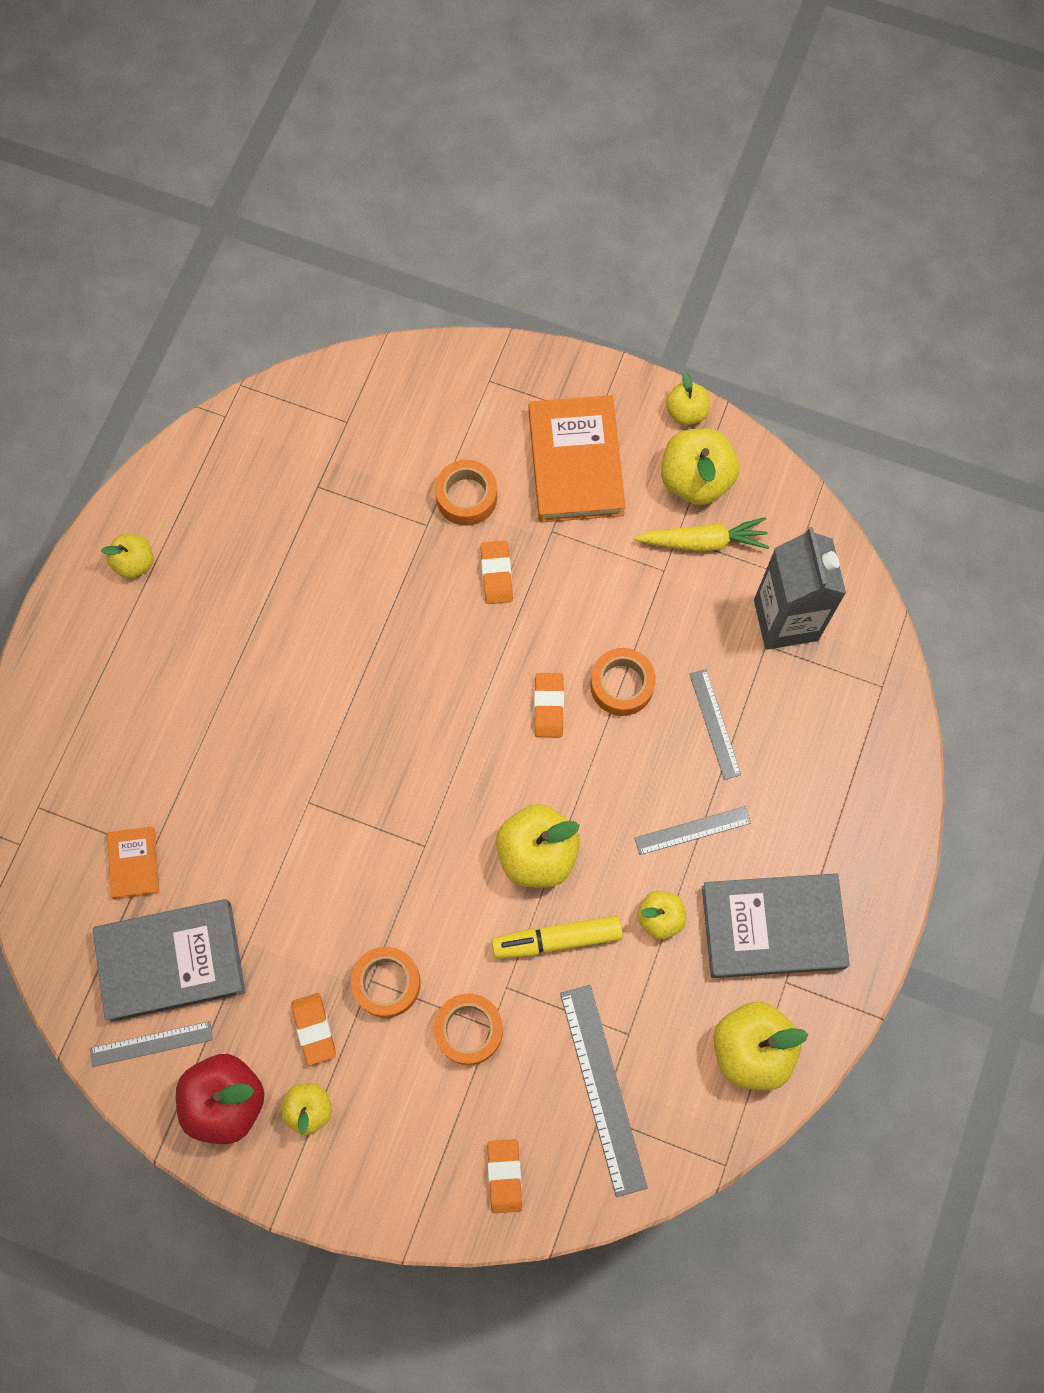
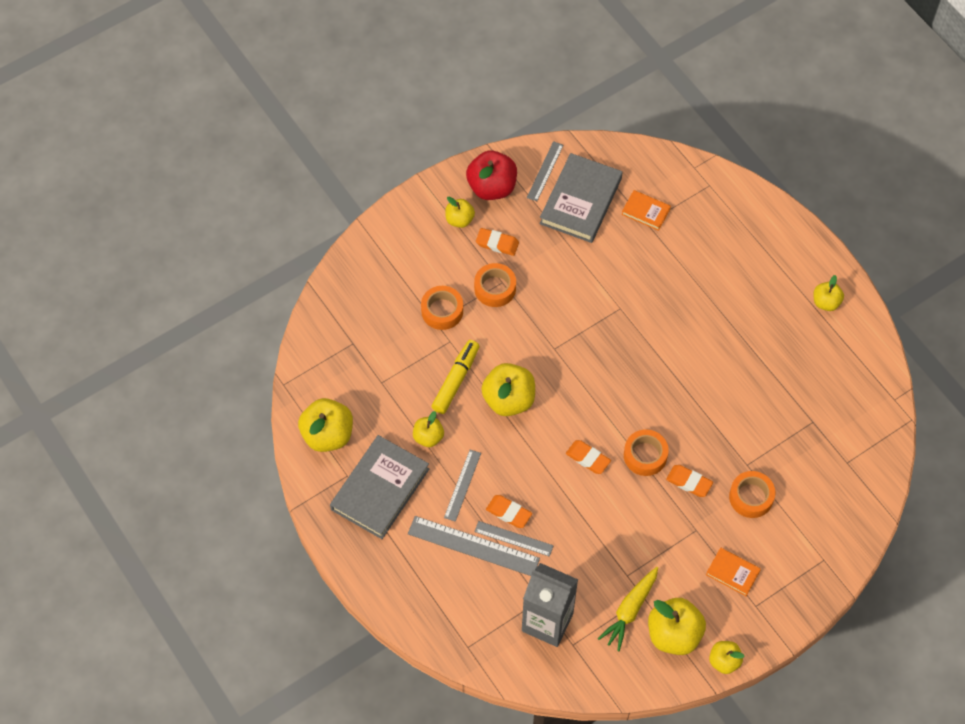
camera: 125 degrees right, 10 degrees down
(504, 1176) = (360, 284): orange eraser -> orange eraser (509, 513)
(576, 463) = (732, 573): orange book -> orange book, size x0.50
(603, 1089) = (364, 353): grey ruler -> grey ruler (473, 546)
(622, 685) = (573, 505): orange tape -> orange tape (645, 455)

